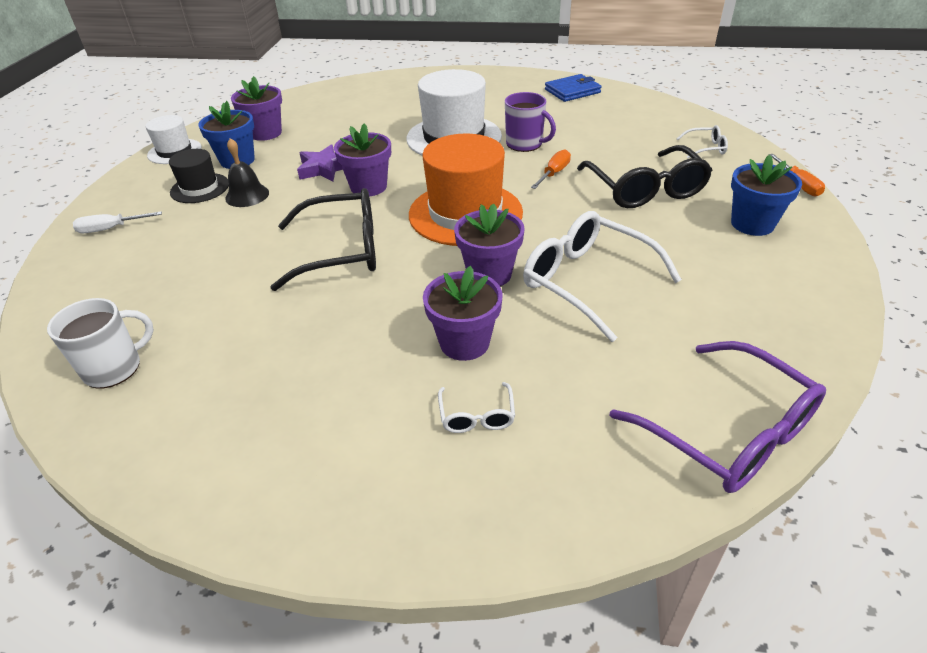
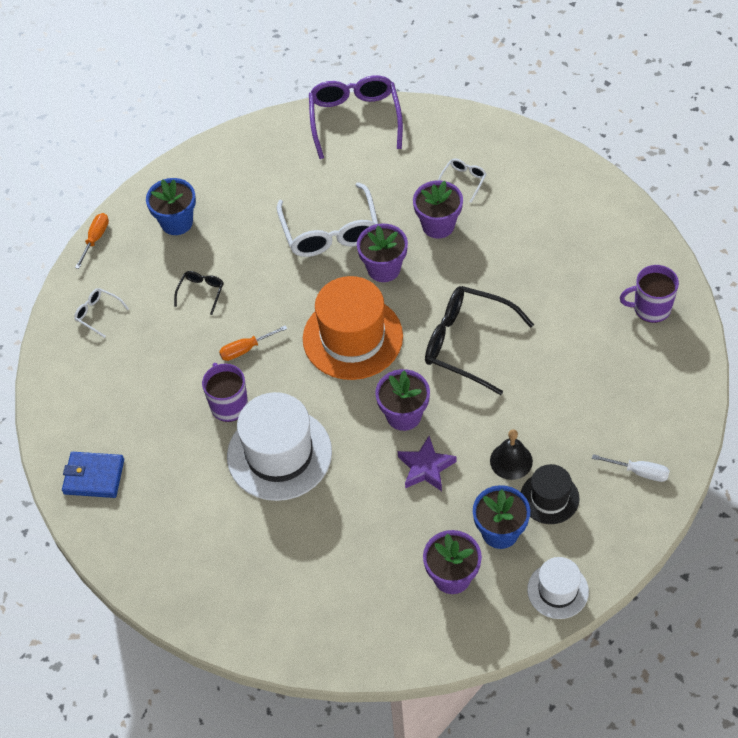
camera: 145 degrees left, 15 degrees up
(114, 368) = (651, 308): white mug -> purple mug
(645, 189) = (201, 292): black glasses -> black glasses, size x0.46

